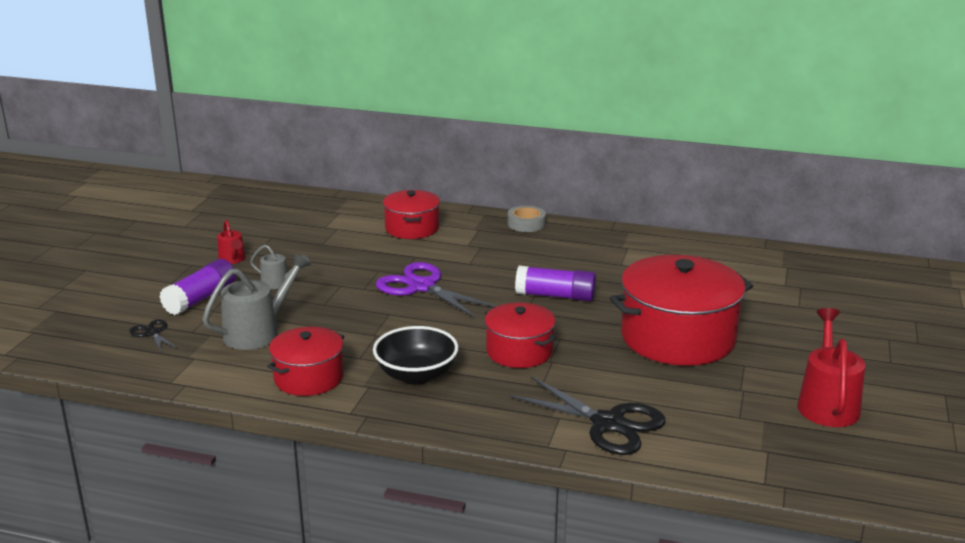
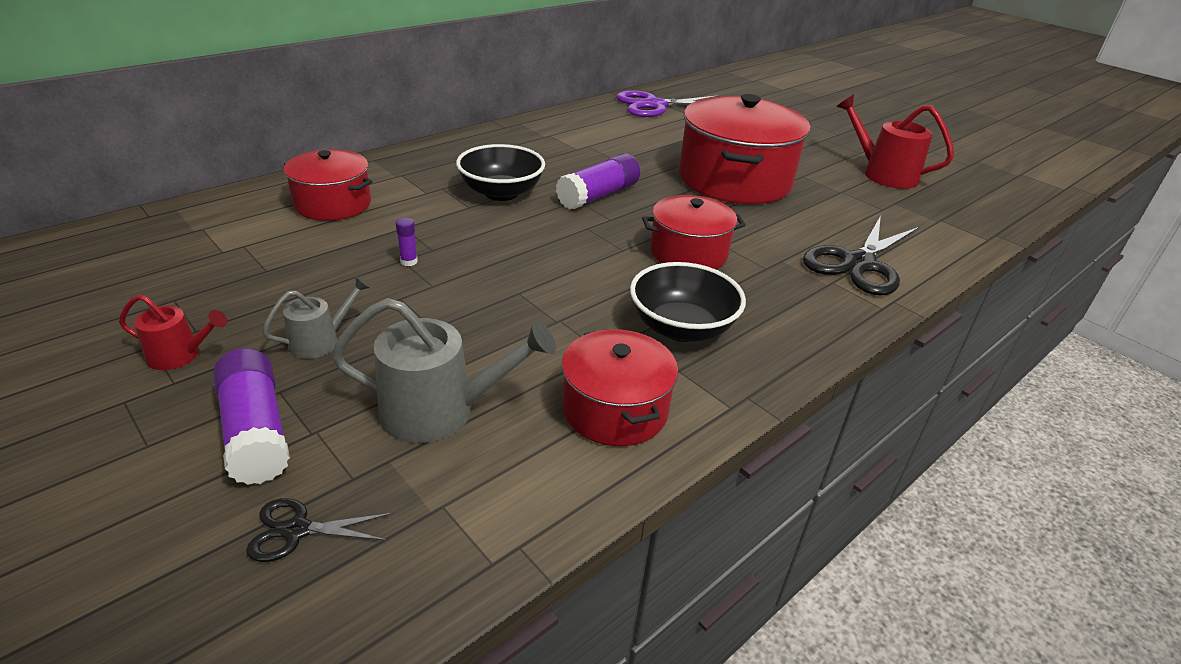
camera: 60 degrees left, 10 degrees up
(257, 332) = (439, 411): grey watering can -> grey watering can turned 105 degrees clockwise
(379, 272) = (409, 261): none -> purple glue stick
(422, 287) = (482, 250): purple scissors -> purple scissors (655, 105)
(504, 265) = (501, 193): none -> black bowl
(526, 224) = (431, 151): grey tape -> none
(608, 423) = (859, 263): black scissors -> black scissors turned 150 degrees clockwise

